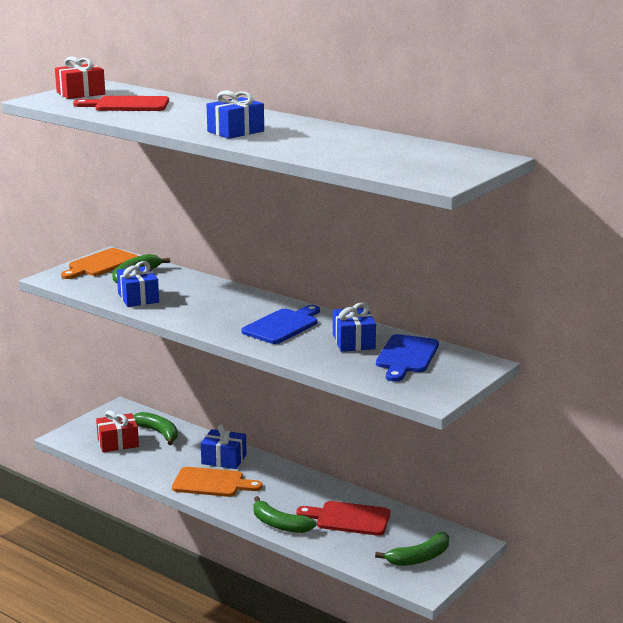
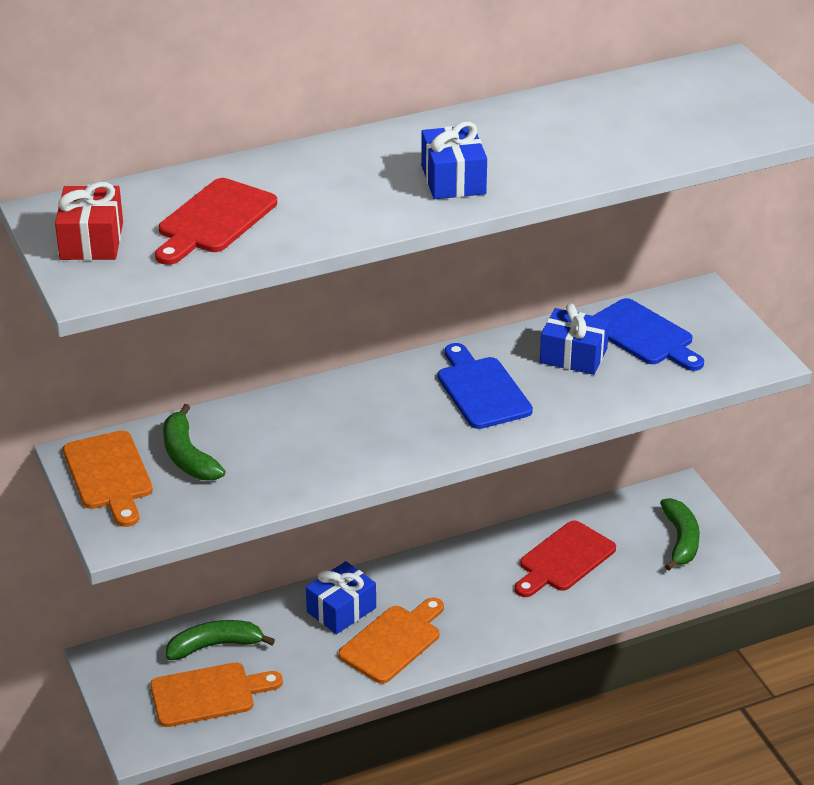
camera: 60 degrees left, 15 degrees up
(118, 443) = (208, 694): red gift -> orange cutting board
(138, 298) = (278, 477): blue gift -> none
(279, 524) = (535, 619): green banana -> none

